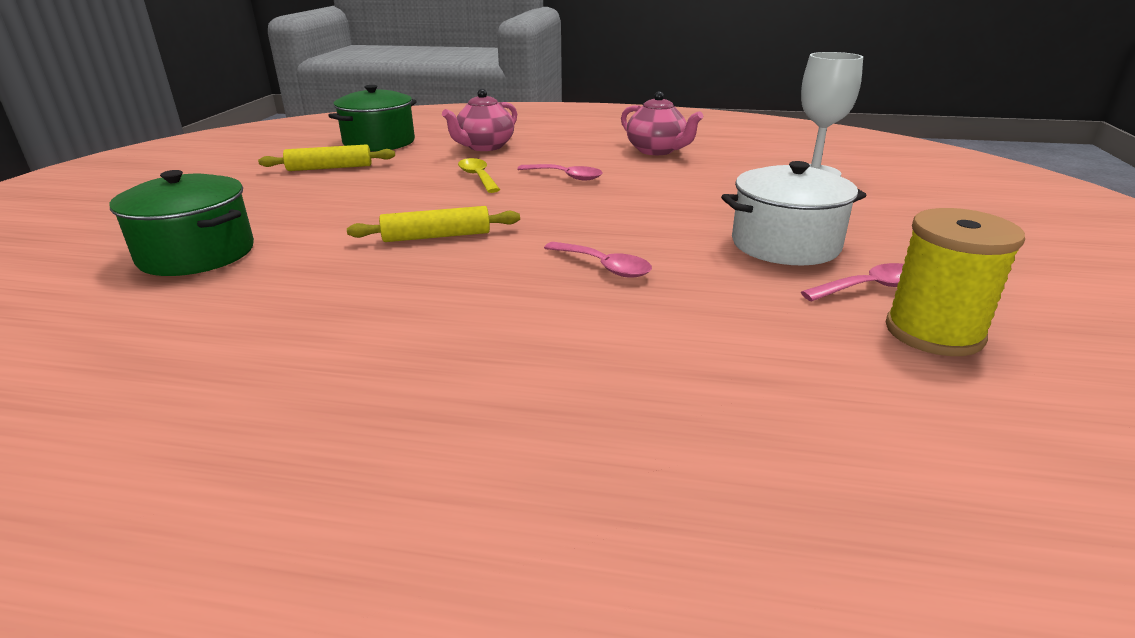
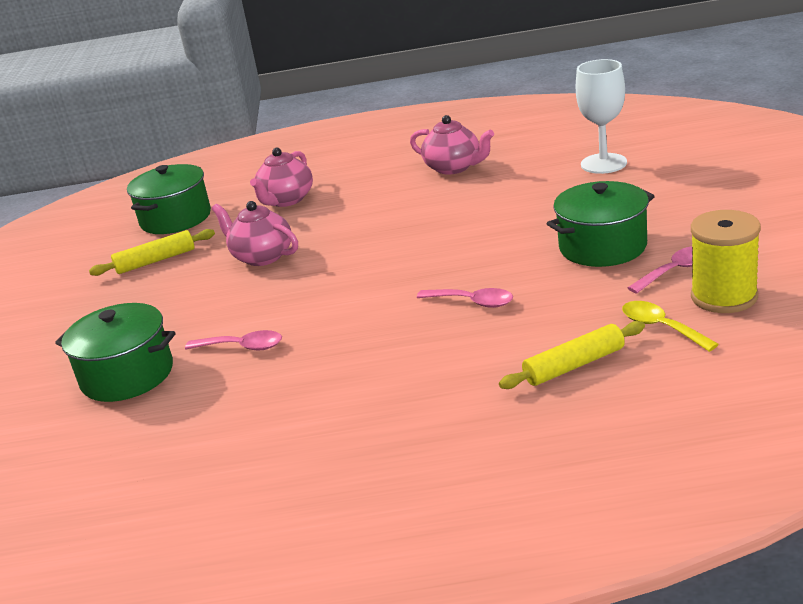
camera: 10 degrees left, 0 degrees up
(424, 183) = (262, 256): none -> pink teapot
(437, 236) = (318, 308): yellow rolling pin -> yellow rolling pin (574, 365)
(478, 177) = (307, 238): yellow spoon -> yellow spoon (661, 327)
(566, 176) = (387, 219): pink spoon -> pink spoon (242, 347)
(785, 244) = (602, 247): white pot -> green pot

